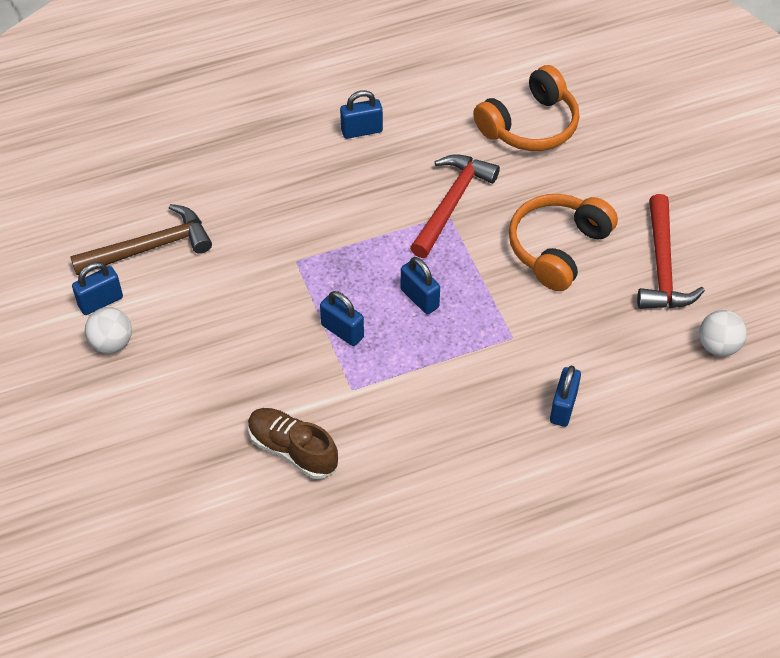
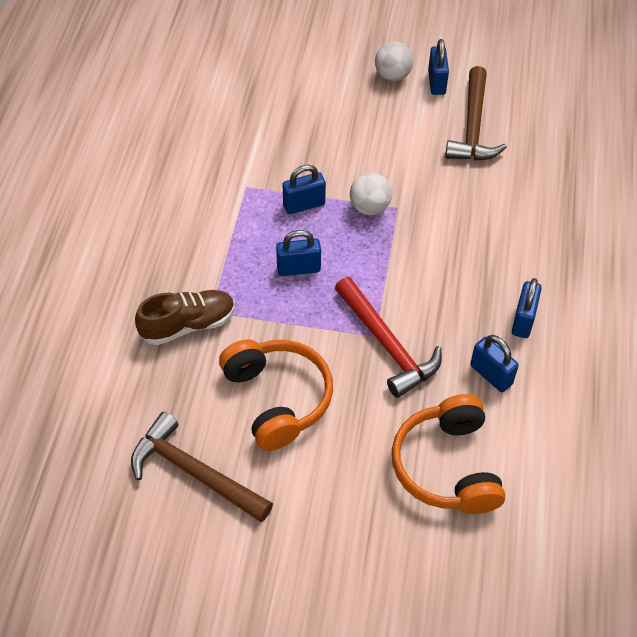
camera: 120 degrees right, 0 degrees up
(292, 450) = (222, 132): brown shoe -> brown shoe (188, 325)
(563, 407) = (119, 308): blue padlock -> blue padlock (491, 375)
(662, 266) = (194, 473): red hammer -> brown hammer
(718, 346) = (78, 460): white ball -> white ball (369, 207)

